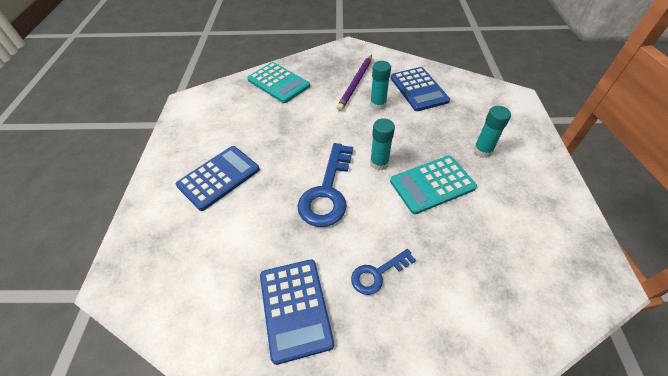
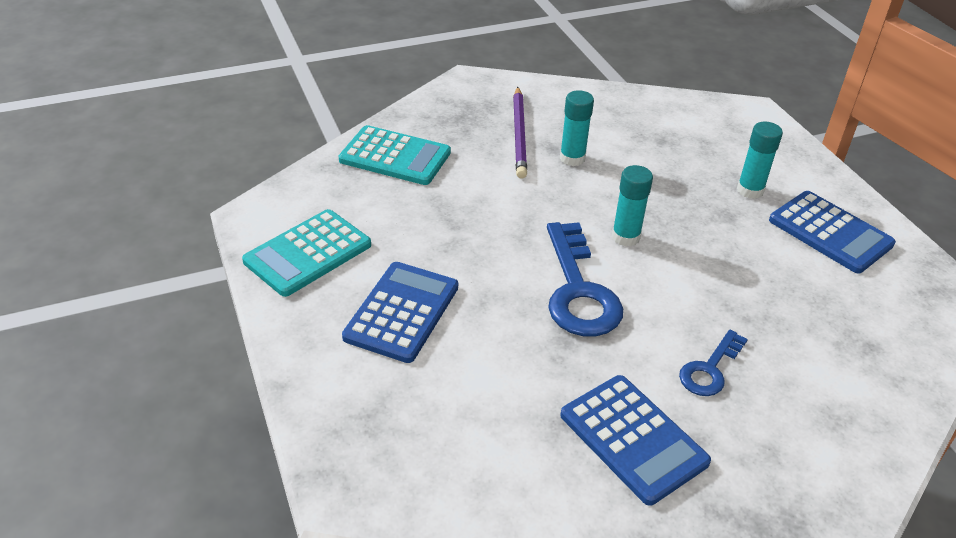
camera: 25 degrees left, 10 degrees down
(418, 89) = (617, 126): blue calculator -> blue calculator (830, 232)
(432, 184) = (712, 247): turquoise calculator -> turquoise calculator (308, 253)

